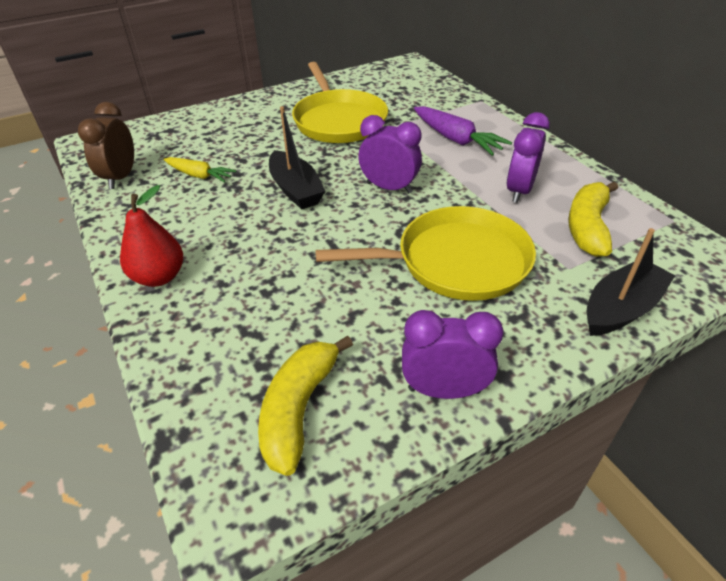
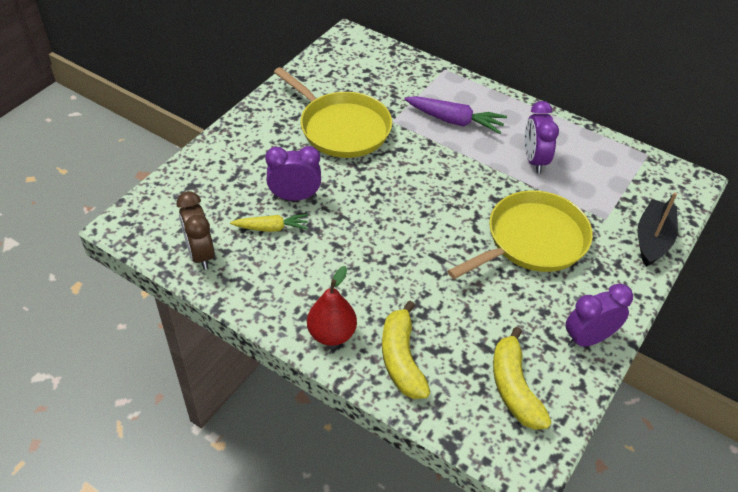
camera: 30 degrees left, 5 degrees up
(296, 190) = (367, 215): black boat -> none
(389, 188) = (438, 189): purple clock -> purple clock (295, 197)
(587, 227) = (598, 179): yellow banana -> yellow banana (401, 359)

